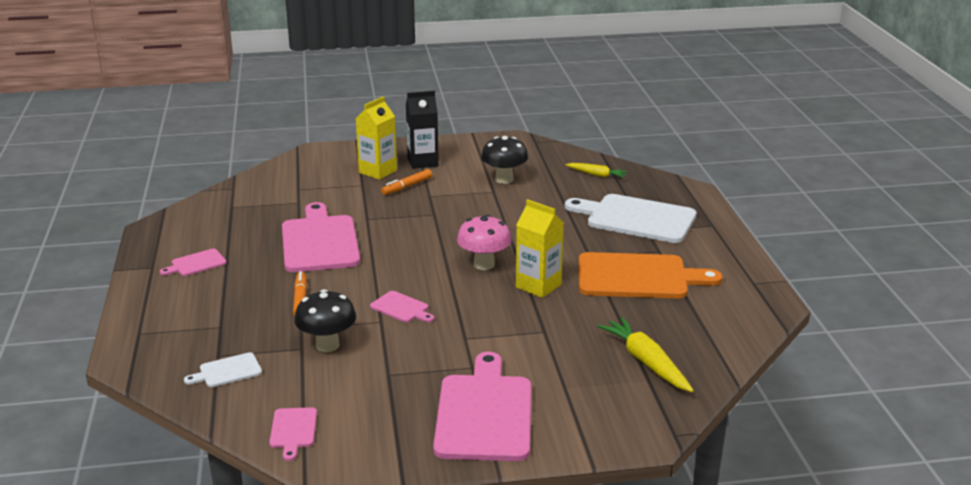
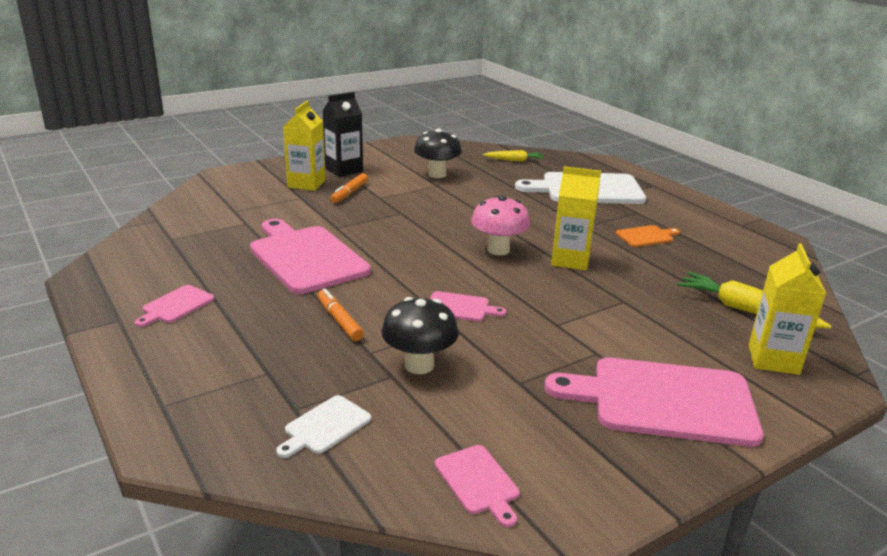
camera: 25 degrees left, 0 degrees up
(484, 413) = (664, 401): pink cutting board -> pink cutting board turned 60 degrees counterclockwise
(616, 406) = (773, 359): none -> yellow carton
(637, 277) = (646, 236): orange cutting board -> orange cutting board, size x0.46

